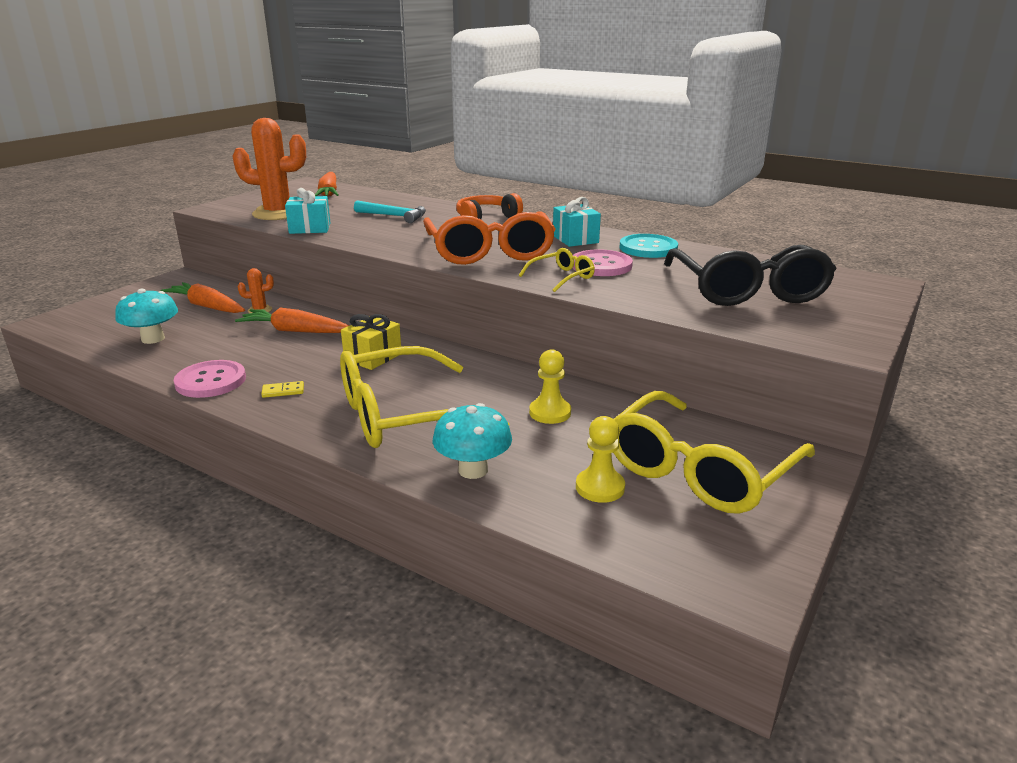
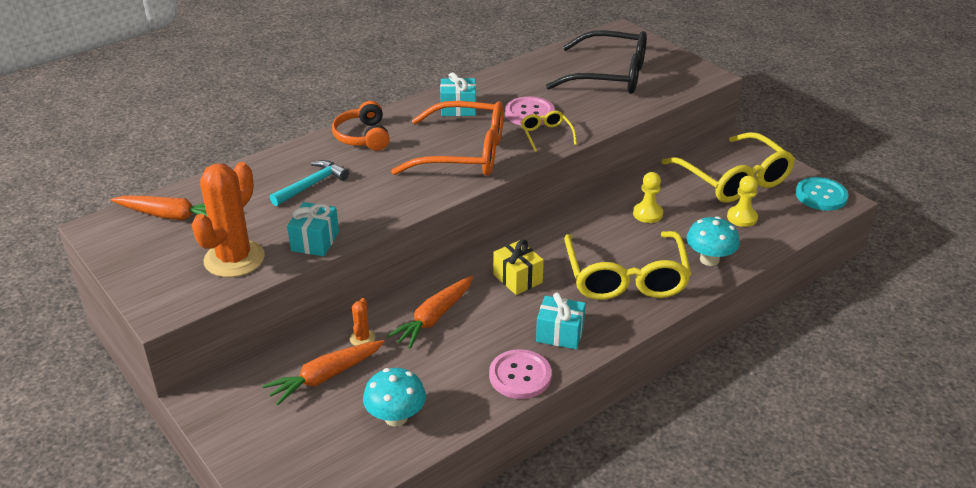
camera: 70 degrees left, 10 degrees up
(283, 391) = (560, 334): yellow domino -> turquoise gift
(648, 248) = (502, 85): turquoise button -> turquoise button (821, 195)

